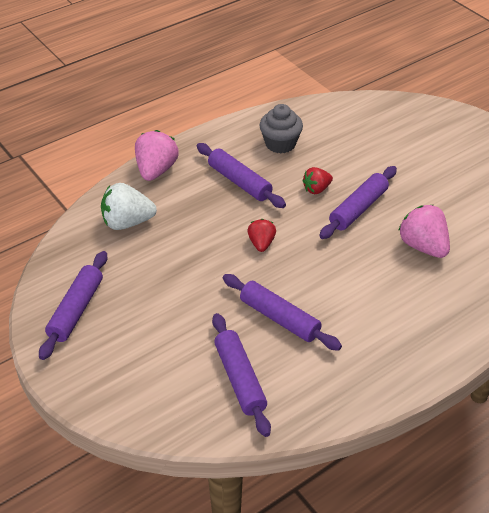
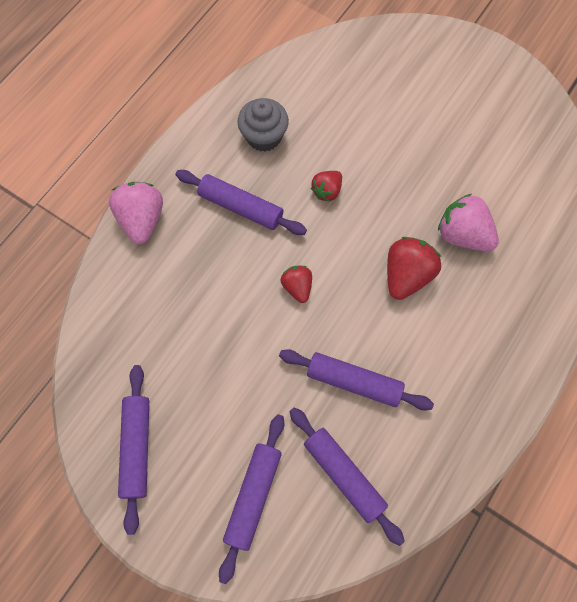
camera: 20 degrees left, 25 degrees up
(127, 222) = (141, 306): white strawberry -> none
(358, 209) = (380, 204): purple rolling pin -> purple rolling pin (253, 496)
(360, 260) = (406, 275): none -> red strawberry

